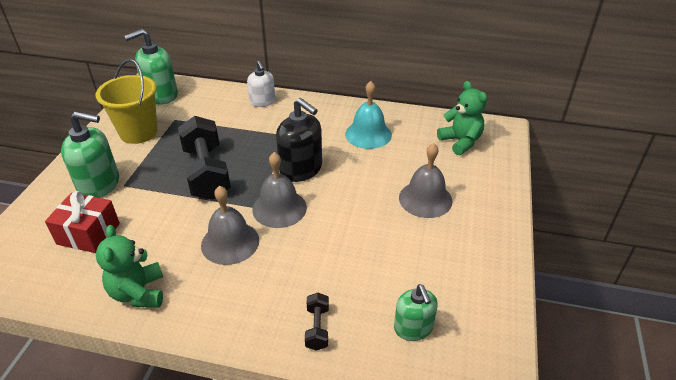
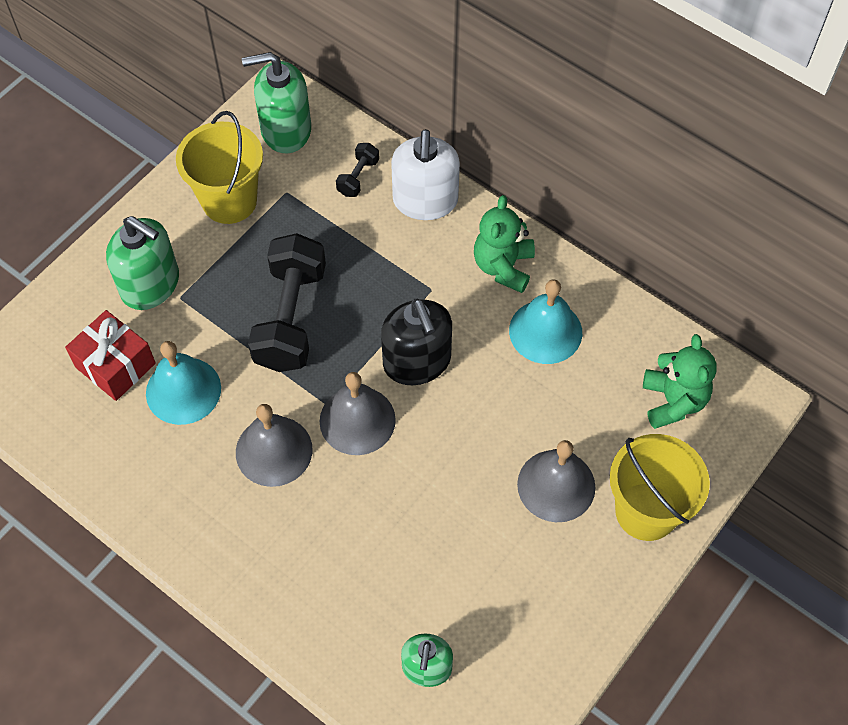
camera: 25 degrees right, 20 degrees up
(138, 293) = (145, 481): green teddy bear -> green teddy bear (503, 266)
(147, 231) = (183, 390): none -> turquoise bell
(262, 102) = (425, 201): white soap dispenser -> white soap dispenser, size x1.56
(317, 328) = (320, 618): black dumbbell -> black dumbbell (358, 177)
(486, 193) = (646, 511): none -> yellow bucket

